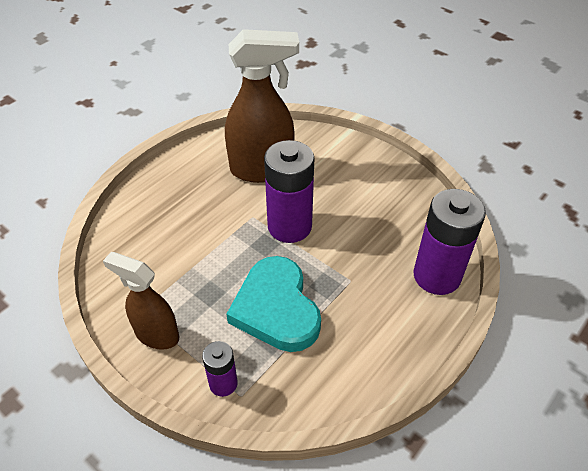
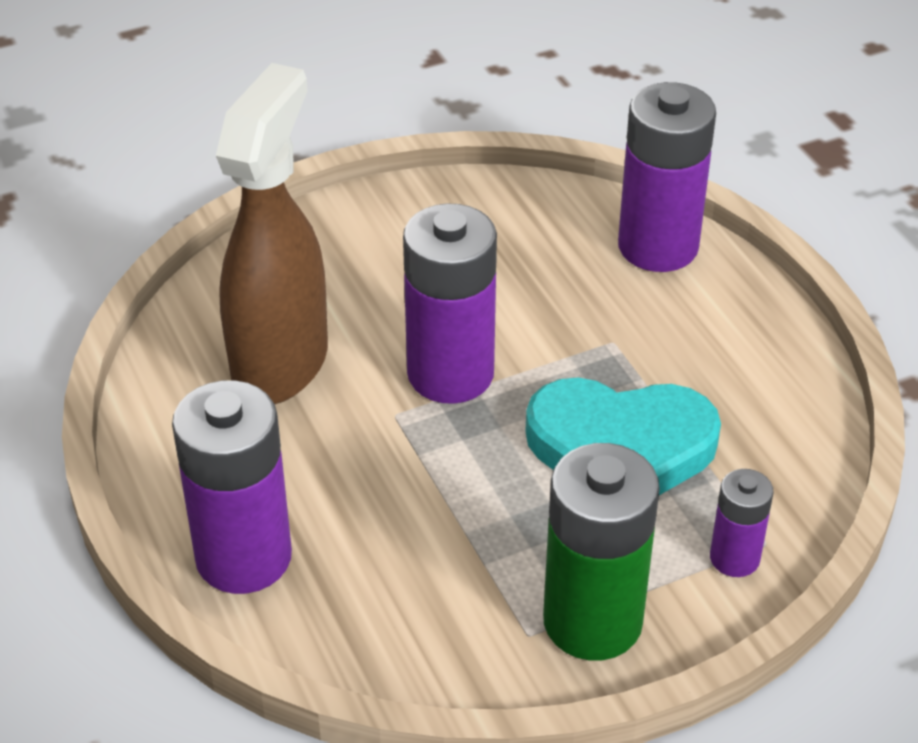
camera: 65 degrees left, 5 degrees down
(147, 200) = (243, 557): none -> purple battery
(156, 334) = (592, 621): brown spray bottle -> green battery

